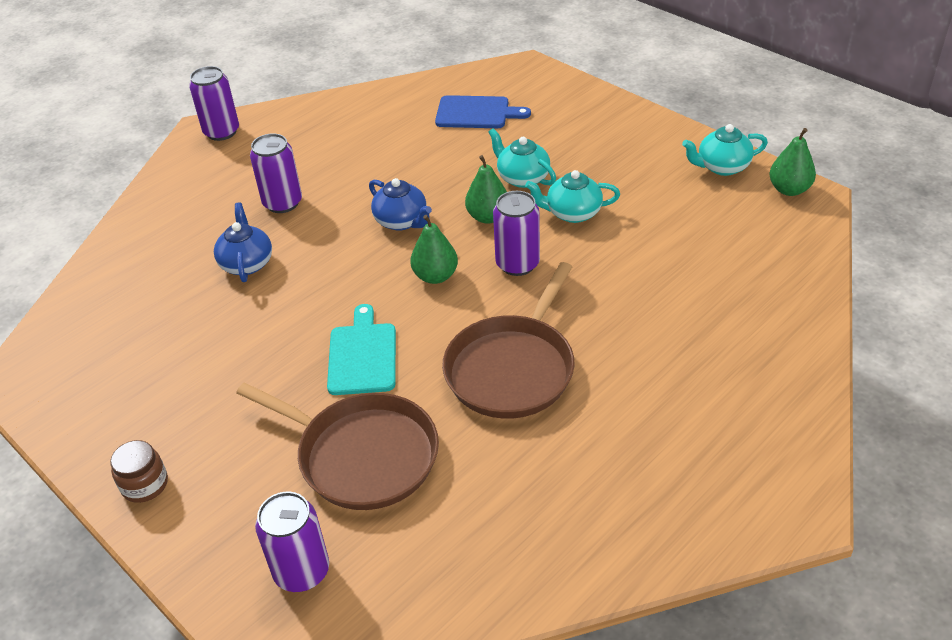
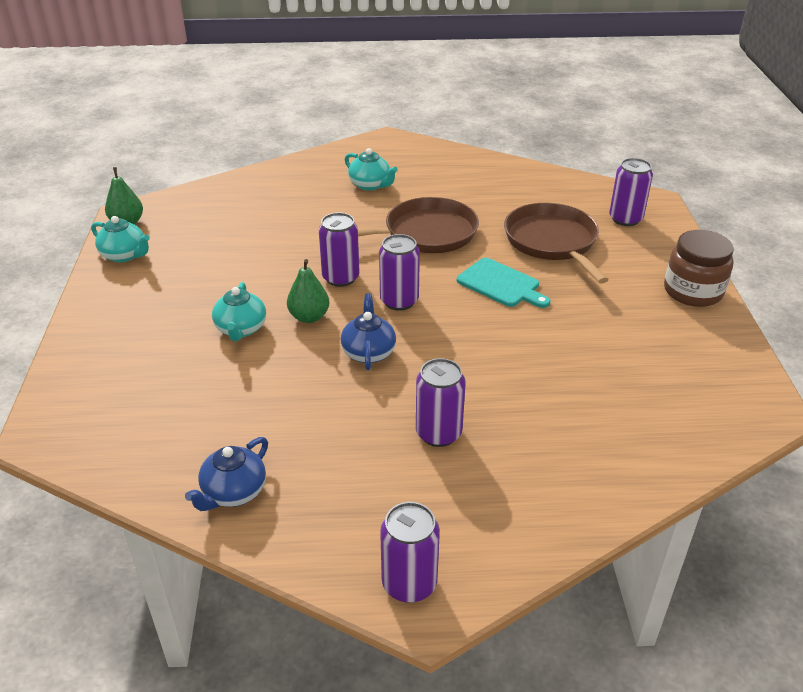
camera: 140 degrees left, 5 degrees down
(145, 485) = (693, 291): brown jar -> brown jar, size x1.72
(247, 263) = (521, 393): blue teapot -> blue teapot (233, 492)
(362, 355) = (501, 284): turquoise cutting board -> turquoise cutting board turned 90 degrees counterclockwise
(435, 276) = (399, 301): green pear -> purple can
(476, 113) = (167, 413): blue cutting board -> none
(572, 213) = (257, 285): turquoise teapot -> turquoise teapot (370, 185)

